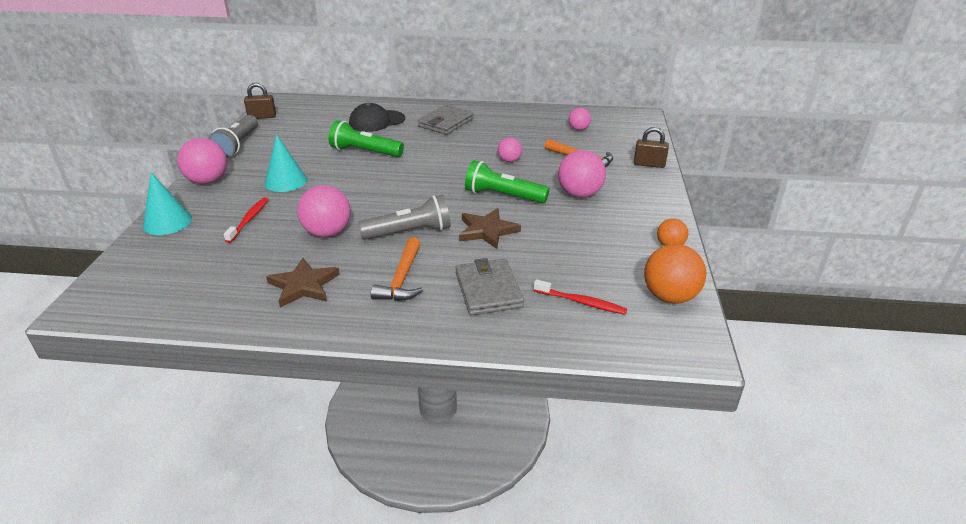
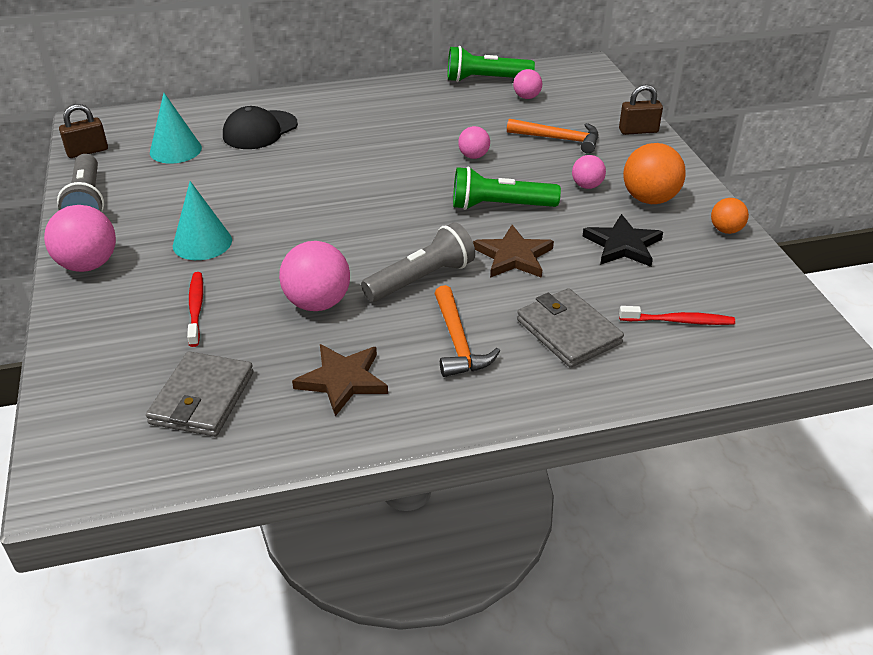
camera: 20 degrees left, 5 degrees up
(167, 222) = (80, 338): turquoise cone -> turquoise cone (175, 150)
(365, 152) = (278, 178): green flashlight -> green flashlight (485, 79)
(446, 123) = (355, 116): grey wallet -> grey wallet (202, 398)
(576, 239) = (622, 245): none -> black star
(579, 194) = (587, 186): pink ball -> pink ball, size x0.57
(670, 297) = (764, 292): orange ball -> orange ball (649, 199)

